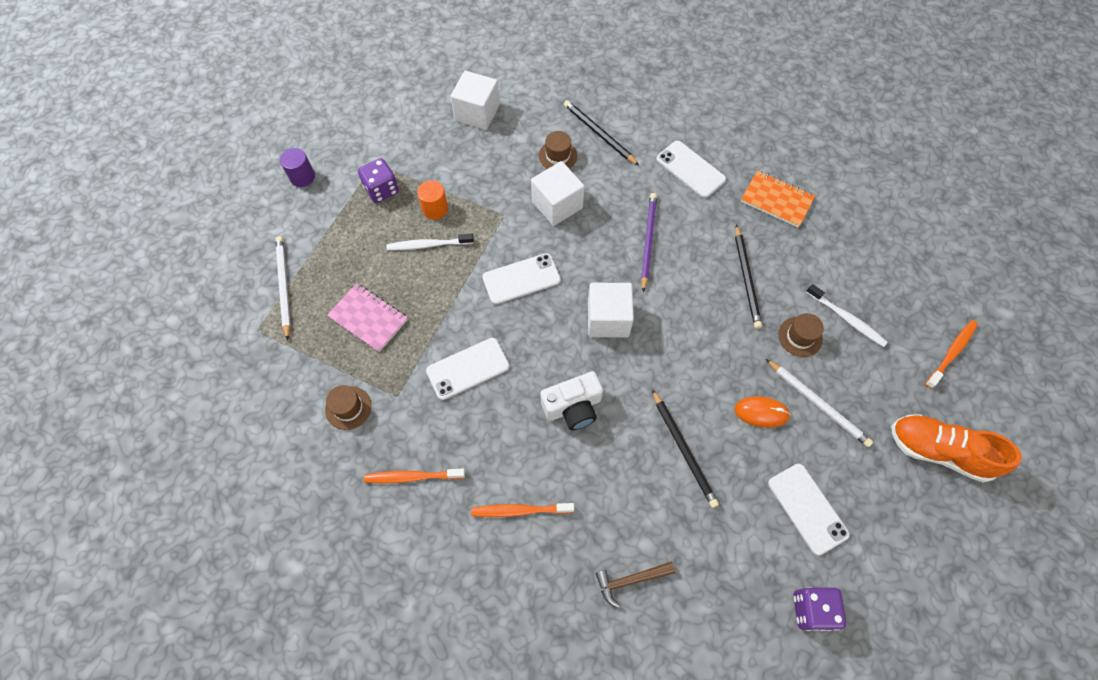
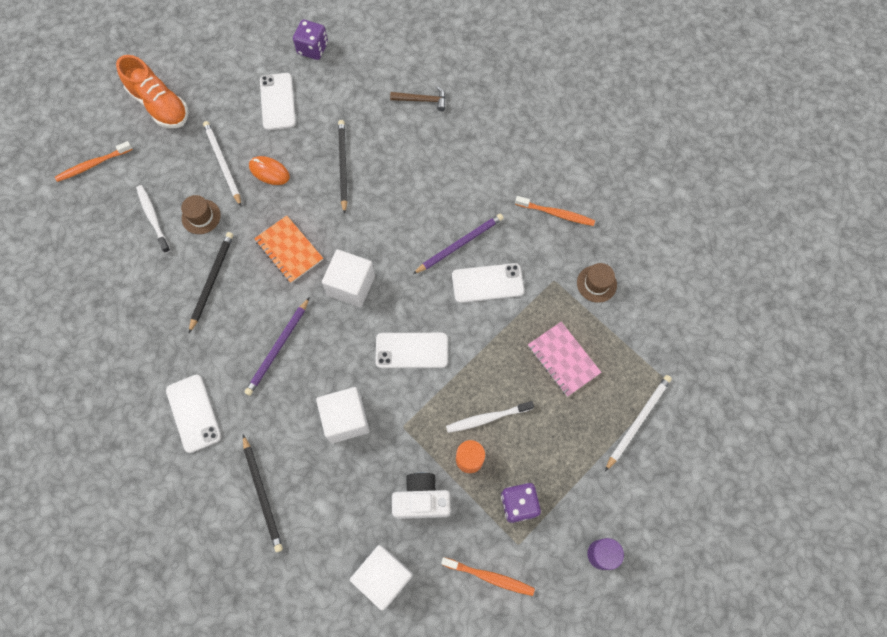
camera: 160 degrees left, 5 degrees up
(284, 286) = (638, 421): white pencil -> white pencil turned 150 degrees counterclockwise
(428, 245) = (487, 418): white toothbrush -> white toothbrush turned 150 degrees clockwise
(512, 401) = (460, 244): none -> purple pencil
(520, 510) = (482, 165): orange toothbrush -> orange toothbrush (489, 577)
(558, 155) = (319, 481): brown hat -> none
(573, 407) = (413, 223): white camera -> white camera (421, 499)
(776, 200) = (134, 348): orange notebook -> orange notebook (289, 250)

